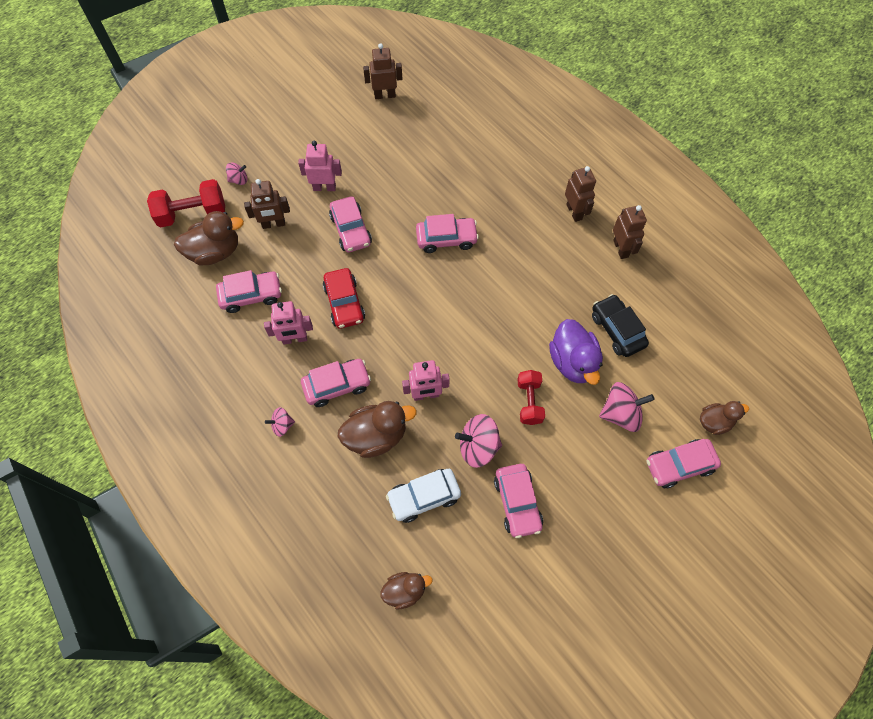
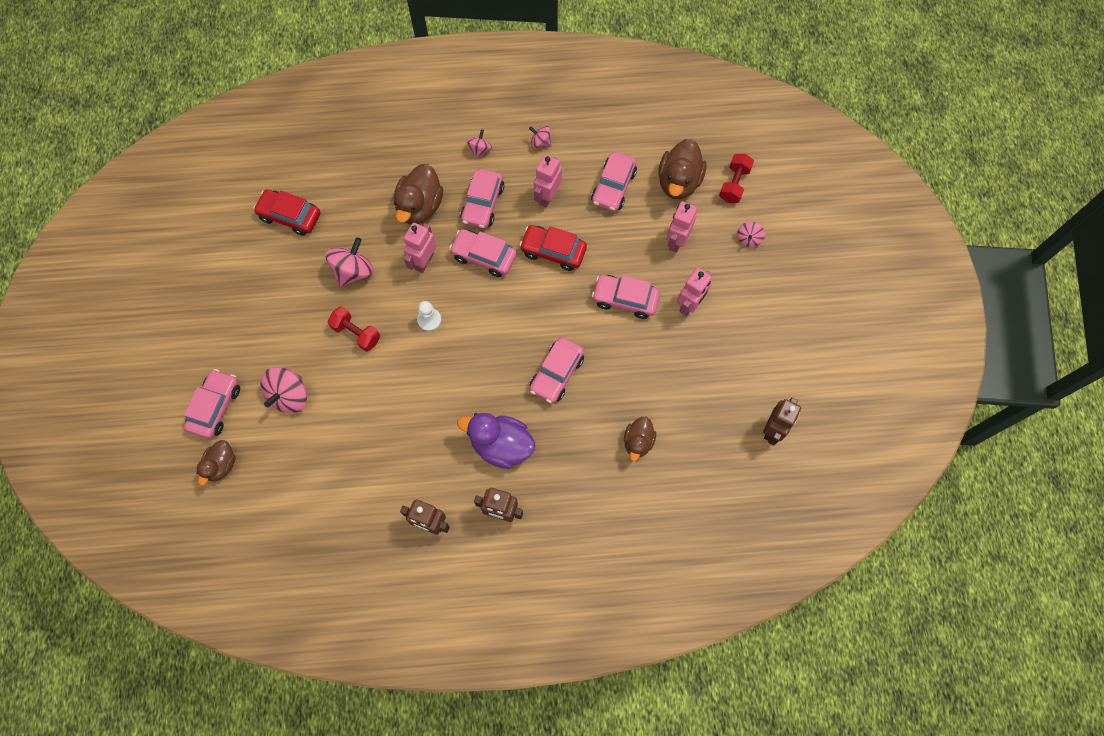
camera: 125 degrees right, 5 degrees up
(192, 213) = (734, 184): red dumbbell -> red dumbbell, size x0.66
(241, 379) = (540, 142): none -> pink spinning top
(273, 224) = (676, 241): brown robot -> pink robot
(405, 590) = (297, 159): brown duck -> brown duck (638, 442)
(424, 497) = (348, 210): white car -> none
(468, 547) = (290, 216): none -> red car
(474, 354) = (429, 320): none -> white pawn
(517, 502) = (291, 269): pink car -> pink car (484, 256)
(573, 362) = (360, 392): purple duck -> purple duck (501, 445)
(617, 330) = (358, 452): black car -> none

